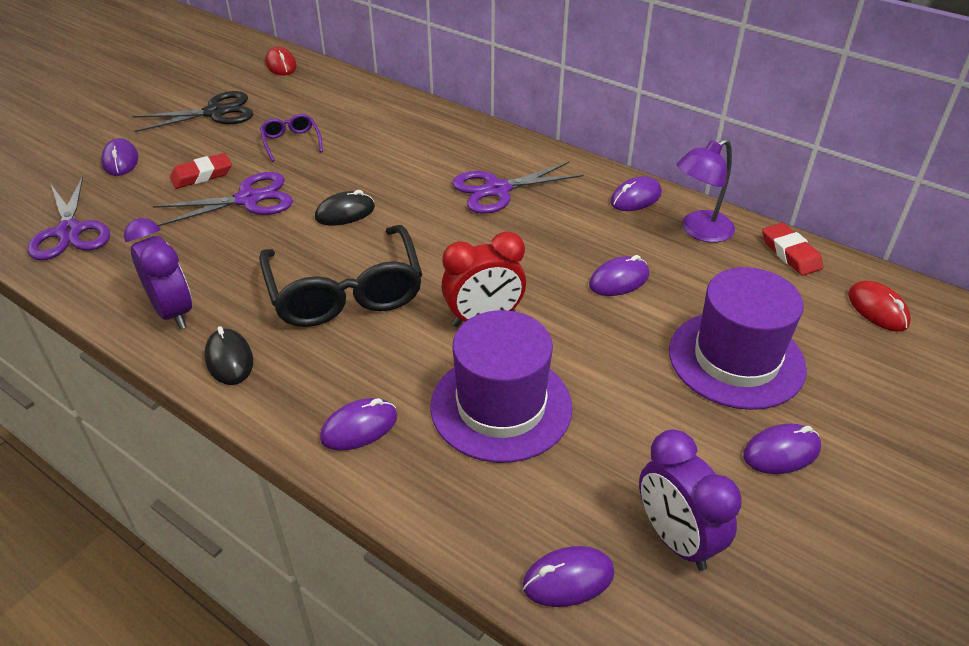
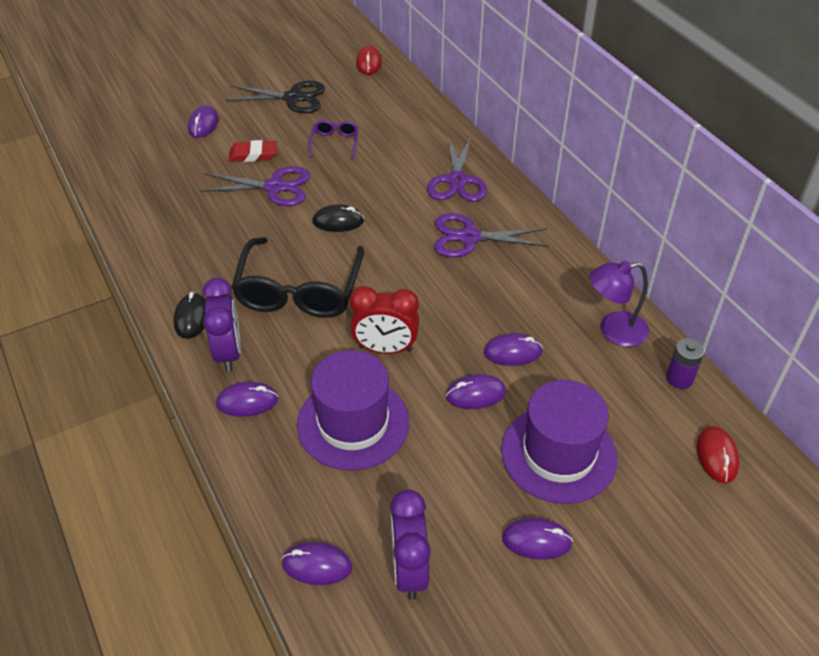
camera: 25 degrees right, 5 degrees up
(69, 232) = (140, 177): purple scissors -> purple scissors (457, 181)
(173, 312) = (175, 267): purple clock -> purple clock (228, 353)
(635, 198) = (581, 281): purple mouse -> purple mouse (475, 394)
(790, 253) = (679, 378): red eraser -> purple battery

